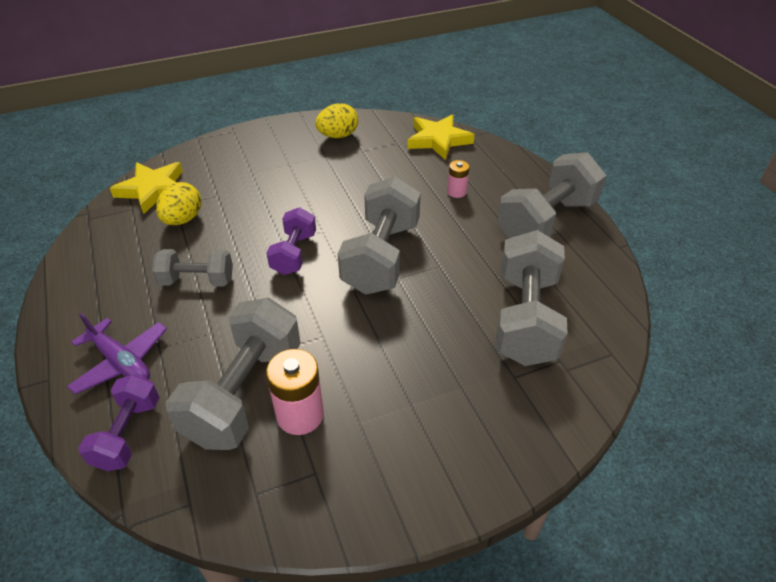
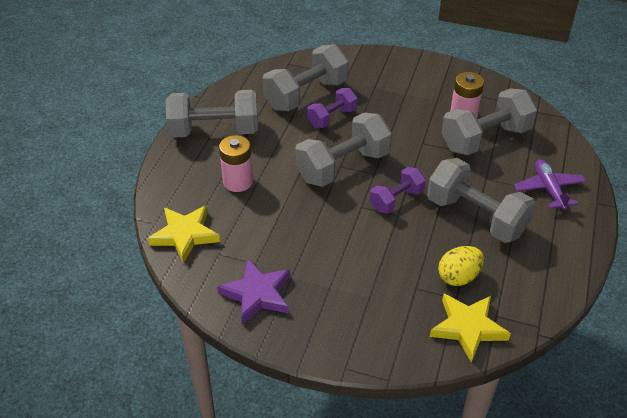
camera: 140 degrees left, 0 degrees up
(128, 434) = (557, 151): purple dumbbell -> purple dumbbell (332, 118)
(197, 281) = (476, 217): grey dumbbell -> grey dumbbell, size x1.73
(338, 136) = (257, 294): yellow egg -> purple star
(456, 192) = (238, 182): pink battery -> pink battery, size x1.73

